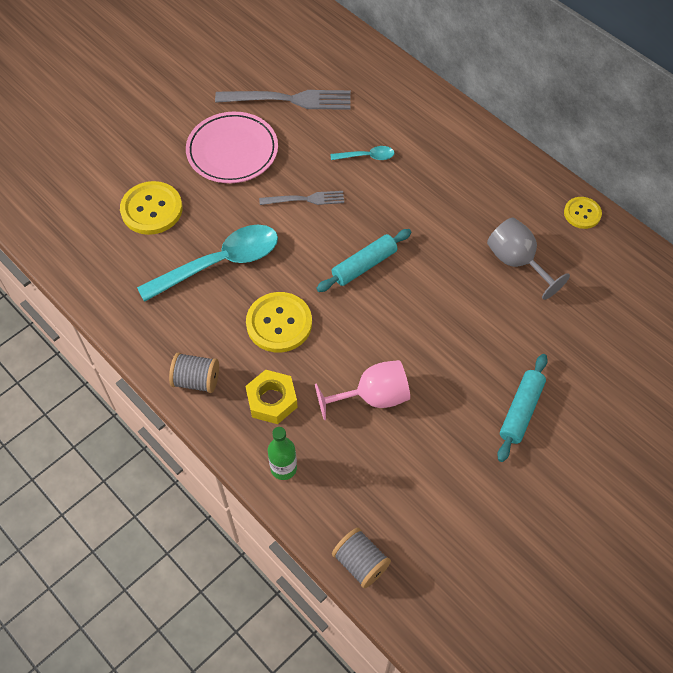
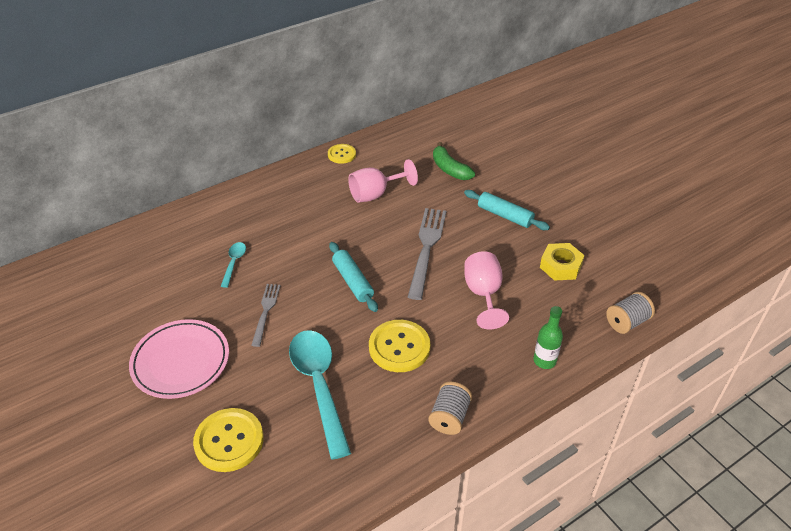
camera: 80 degrees left, 15 degrees down
(272, 400) = (478, 361): yellow nut -> yellow nut (560, 266)
(290, 99) = (136, 308): grey fork -> grey fork (426, 248)
(517, 262) = (375, 194): grey goblet -> pink goblet
(596, 337) = (449, 169): none -> green banana

